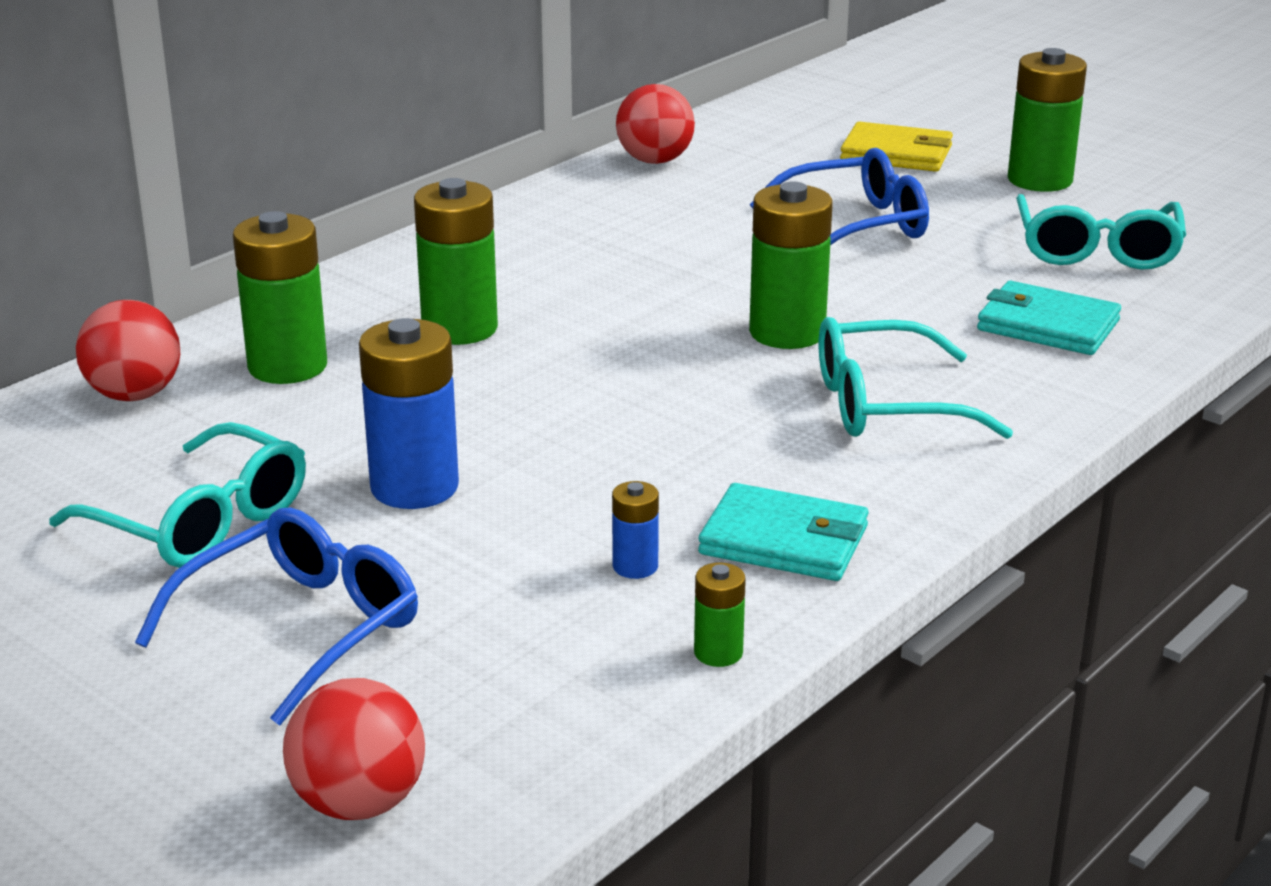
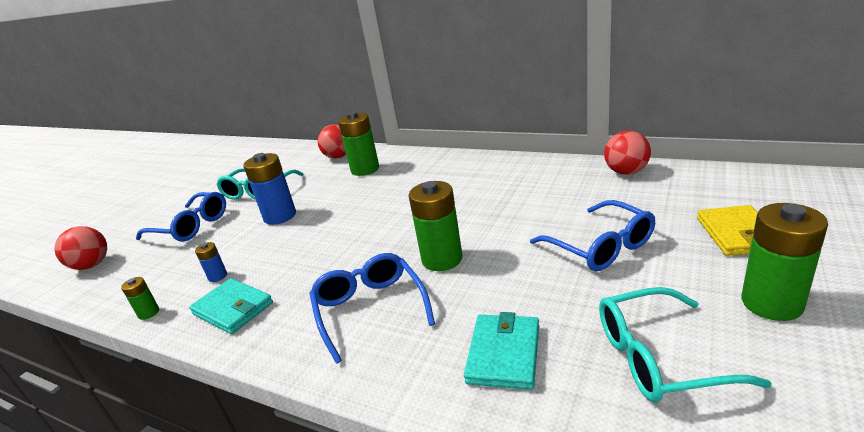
camera: 80 degrees right, 0 degrees up
(459, 328) = (408, 186): green battery -> none
(784, 540) = (233, 309): turquoise wallet -> turquoise wallet turned 60 degrees counterclockwise
(886, 405) = (370, 309): turquoise glasses -> blue glasses

